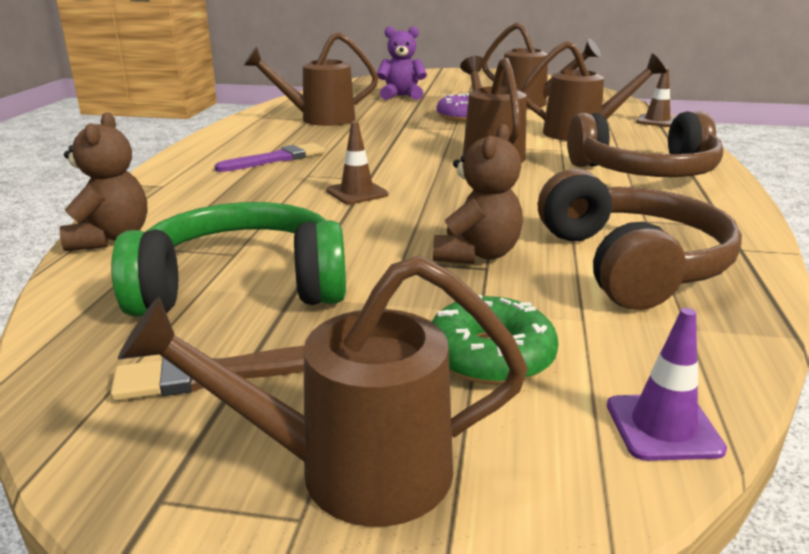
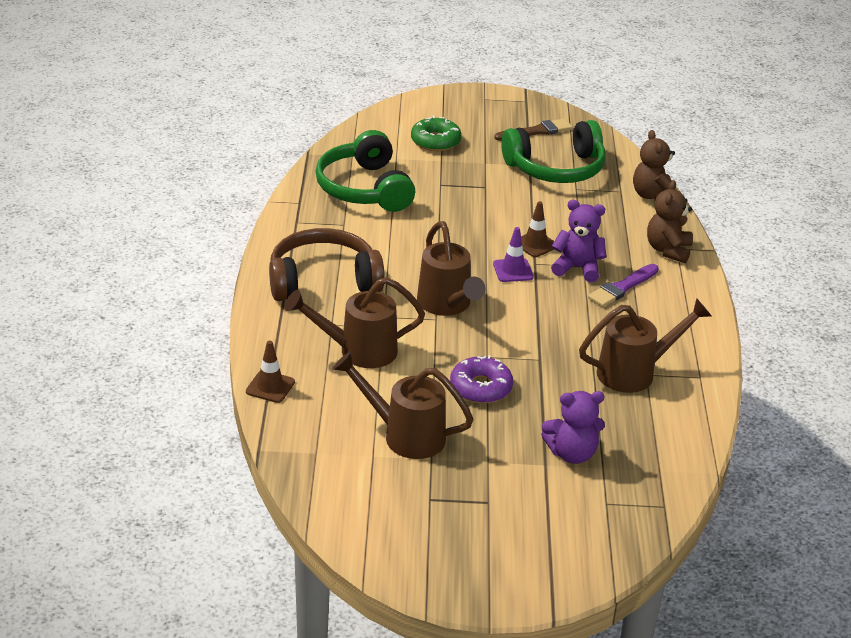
camera: 170 degrees right, 10 degrees up
(316, 173) = (577, 268): none -> purple teddy bear
(350, 471) = (475, 108): brown watering can -> none
(477, 255) = (446, 192): brown teddy bear -> brown teddy bear (668, 250)
(632, 264) = (364, 189): brown headphones -> green headphones
(663, 427) = (377, 121): purple traffic cone -> purple traffic cone (513, 270)

